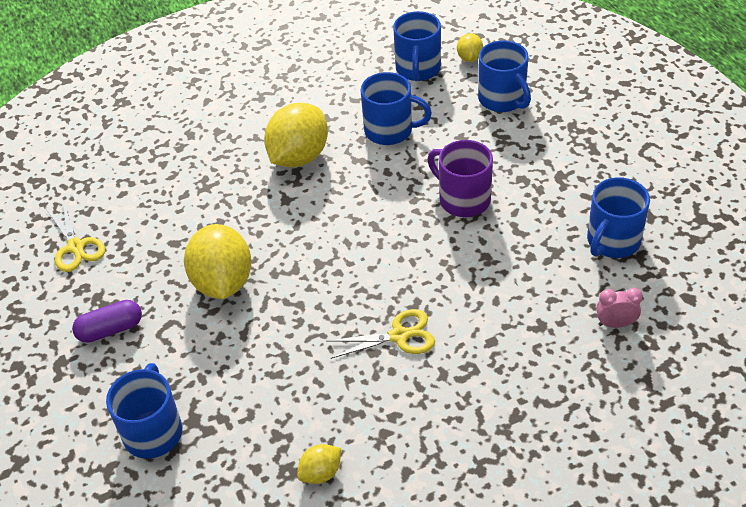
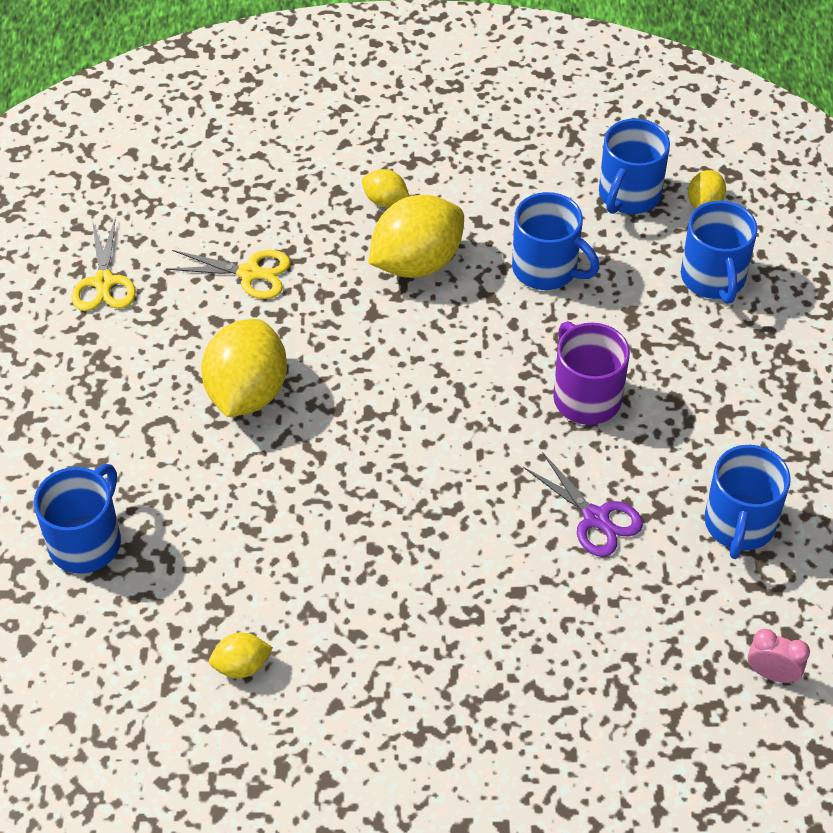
camera: 20 degrees right, 5 degrees up
(110, 329) = (96, 401): purple capsule -> none
(255, 126) = (385, 201): none -> yellow lemon
(399, 336) = (413, 541): yellow scissors -> yellow scissors (249, 273)
(515, 273) = (595, 518): none -> purple scissors
(612, 241) = (739, 525): blue mug -> blue mug turned 45 degrees counterclockwise
(615, 324) = (679, 631): pink clock -> pink clock (772, 674)

